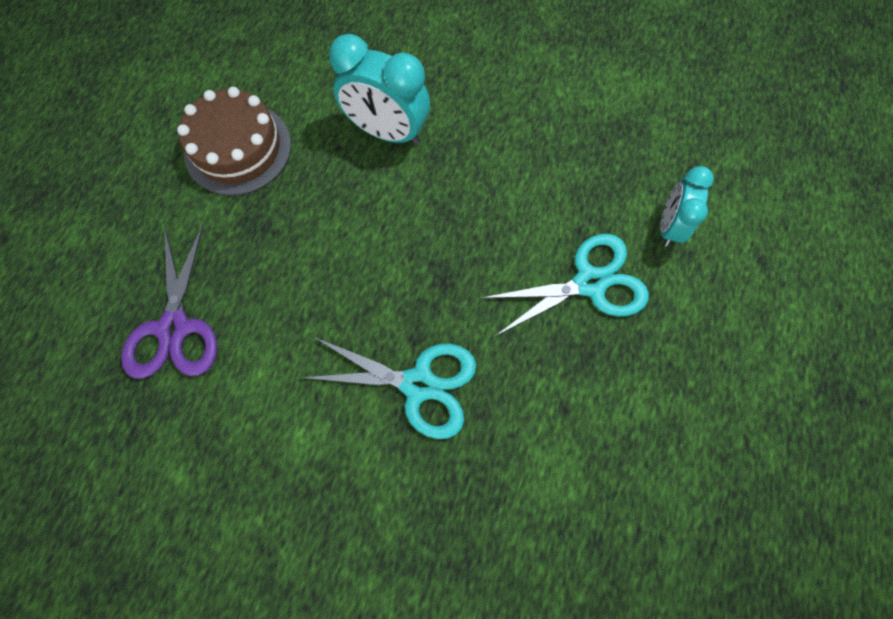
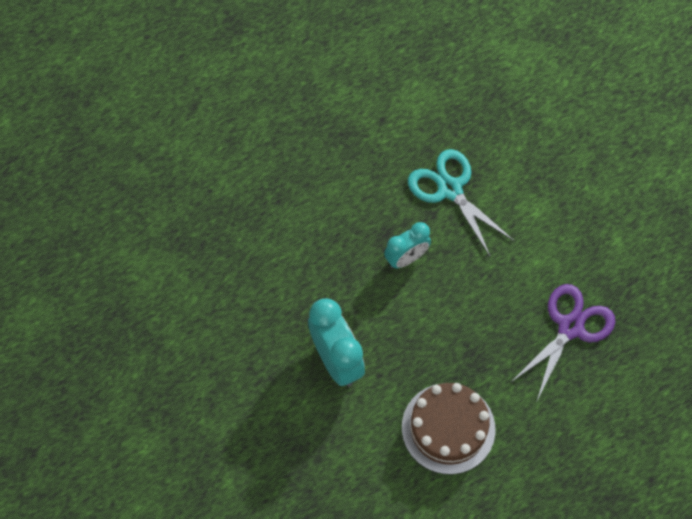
camera: 140 degrees left, 5 degrees down
(590, 283) = (303, 168): turquoise scissors -> none
(669, 226) = (223, 163): turquoise clock -> turquoise clock (406, 258)

